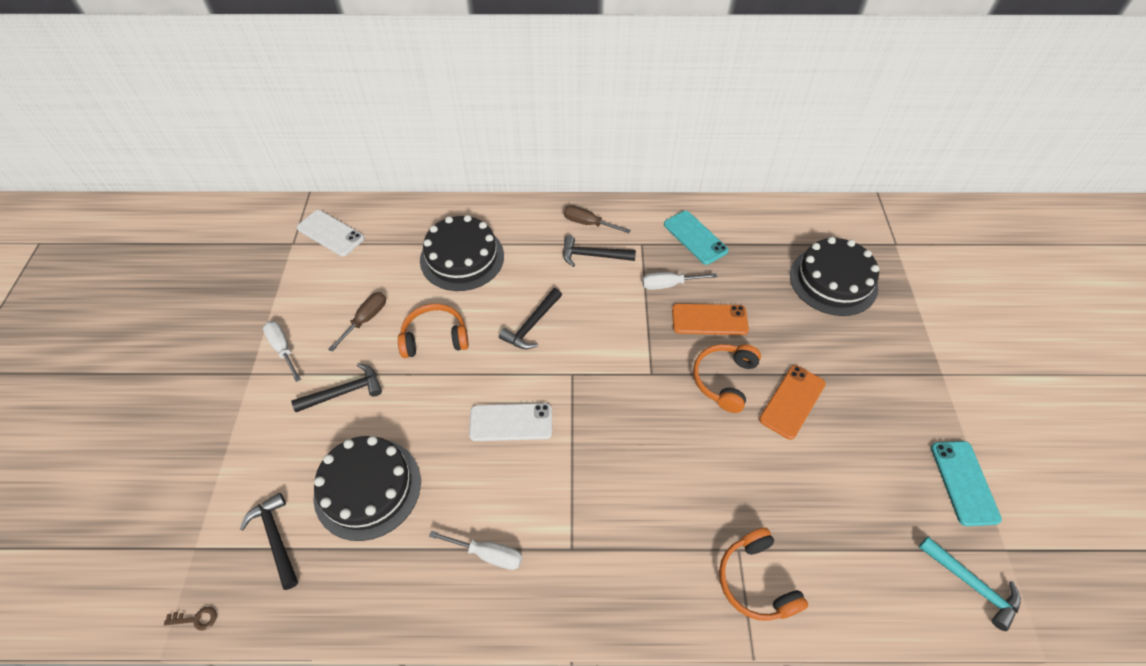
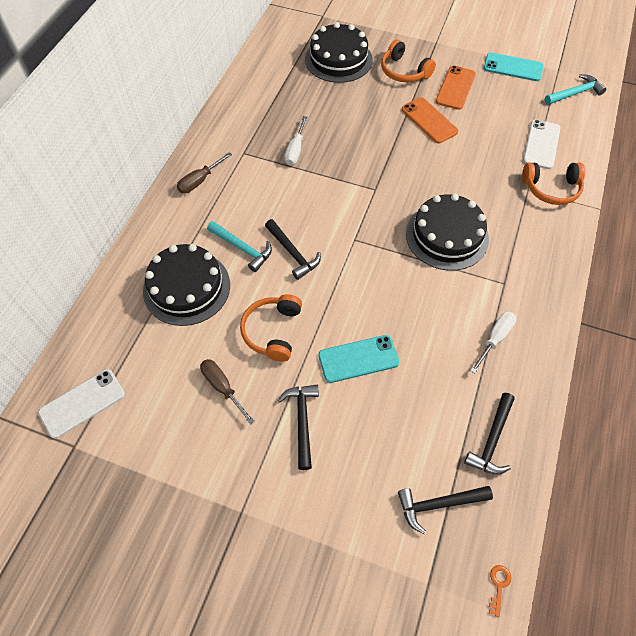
camera: 70 degrees left, 5 degrees up
(196, 619) = (498, 585): brown key -> orange key
(283, 349) = (224, 474): white screwdriver -> none
(367, 488) = (411, 417): black cake -> black cake (447, 236)
(511, 422) = (384, 294): white phone -> white phone (541, 144)
(521, 283) = (242, 248): none -> turquoise hammer
(593, 255) = (239, 188): black hammer -> black hammer (492, 440)
(695, 237) = (256, 118): turquoise phone -> turquoise phone (358, 359)
(709, 320) = (341, 138): orange phone -> orange phone (455, 88)
(724, 380) = (397, 149): orange headphones -> orange headphones (404, 71)

